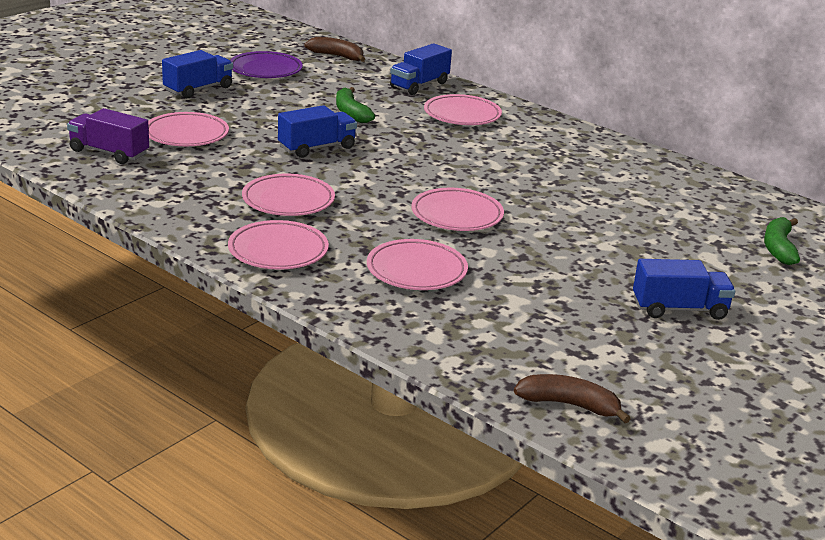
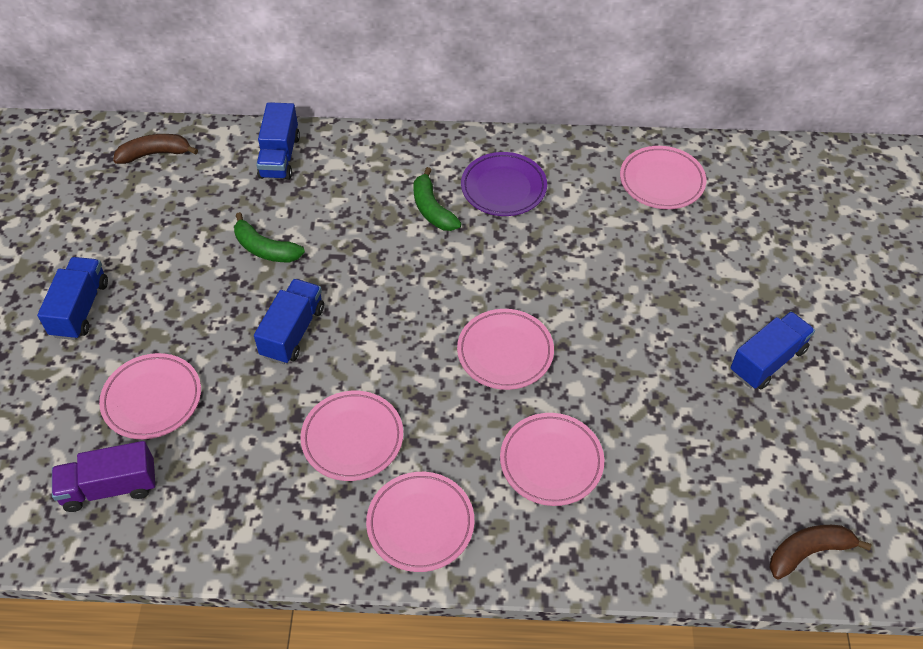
camera: 35 degrees left, 25 degrees up
(265, 70) = (111, 226): purple plate -> purple plate (503, 188)
(462, 115) = (363, 184): pink plate -> pink plate (661, 181)
(778, 248) = (759, 220): green banana -> green banana (432, 209)

